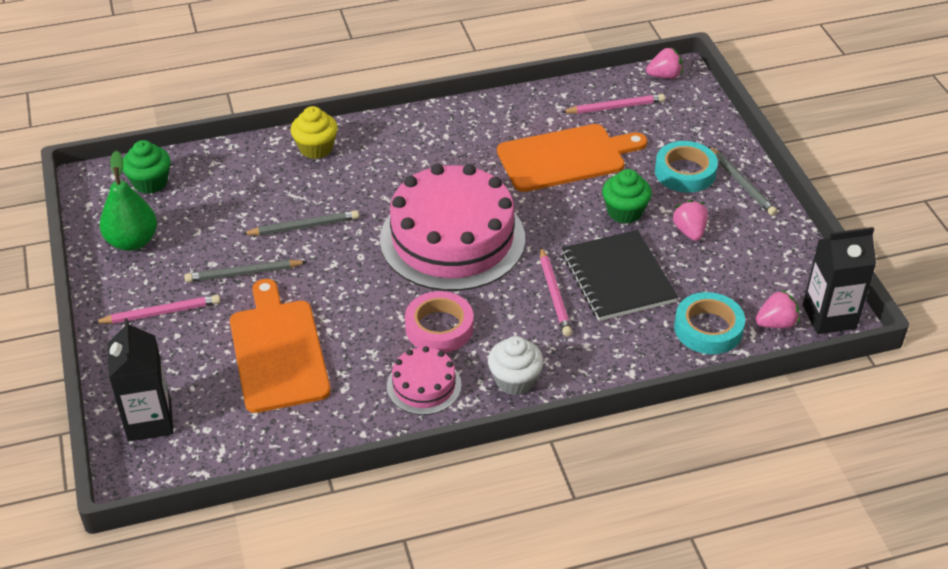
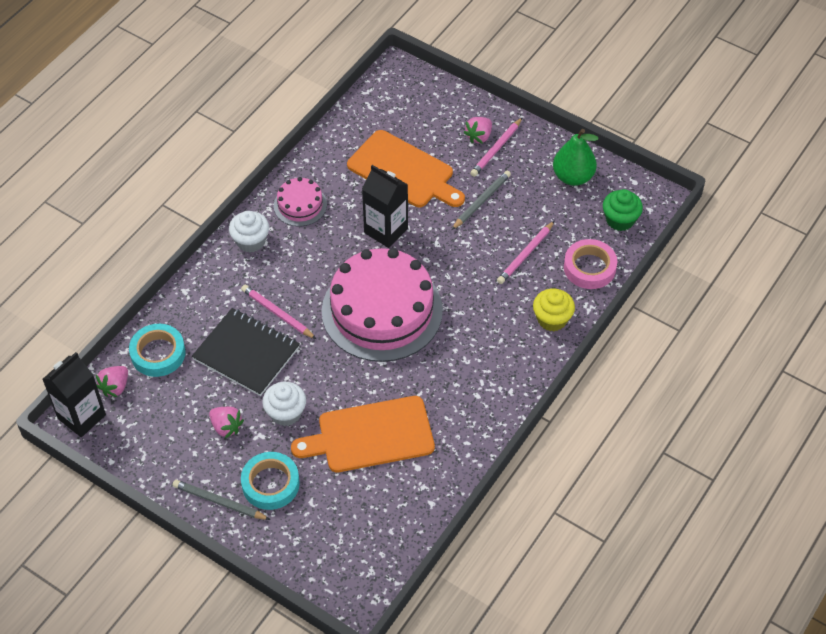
camera: 140 degrees right, 10 degrees up
(149, 421) = (425, 96): black carton -> black carton (386, 230)
(304, 226) = (485, 255): grey pencil -> none
(439, 327) = (327, 244): pink tape -> pink tape (589, 267)
(566, 157) = (370, 435): orange cutting board -> orange cutting board turned 45 degrees clockwise
(615, 107) = (378, 517): pink pencil -> pink pencil (525, 254)
(624, 212) = (286, 413): green cupcake -> white cupcake
(664, 76) = (368, 587): pink strawberry -> pink strawberry (479, 137)

